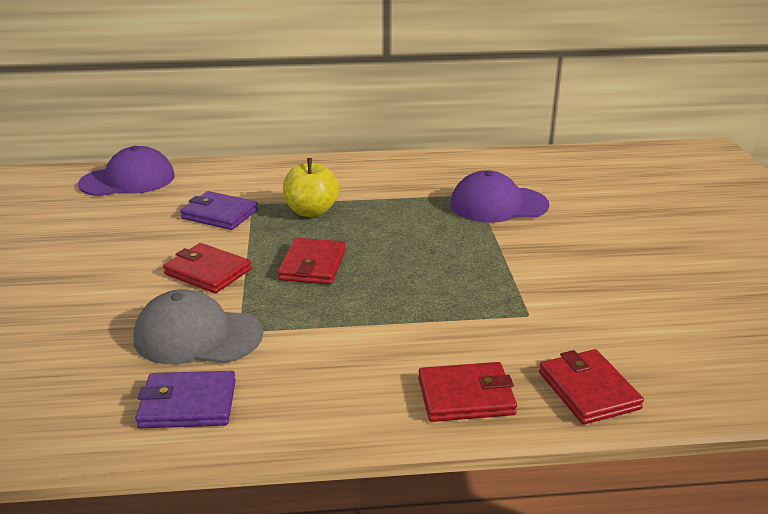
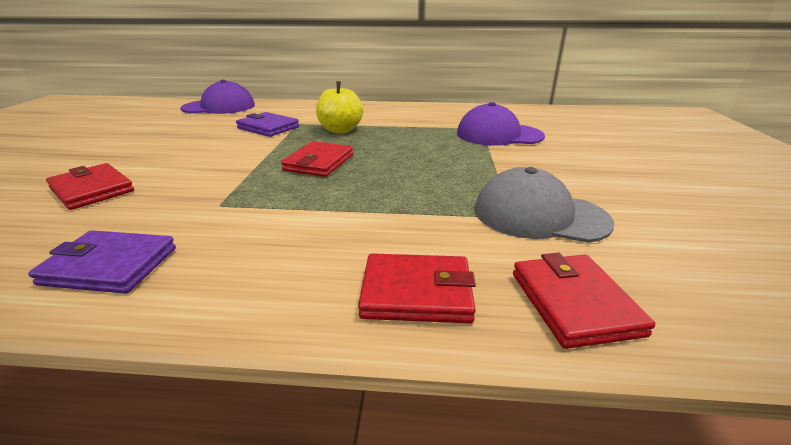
camera: 10 degrees right, 0 degrees up
(197, 336) = (177, 206): grey cap -> grey cap (539, 215)
(208, 272) = (228, 161): red wallet -> red wallet (92, 190)

